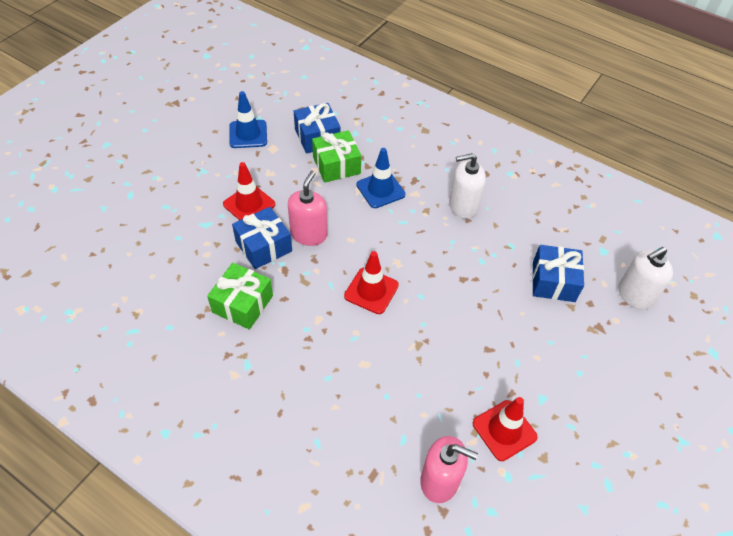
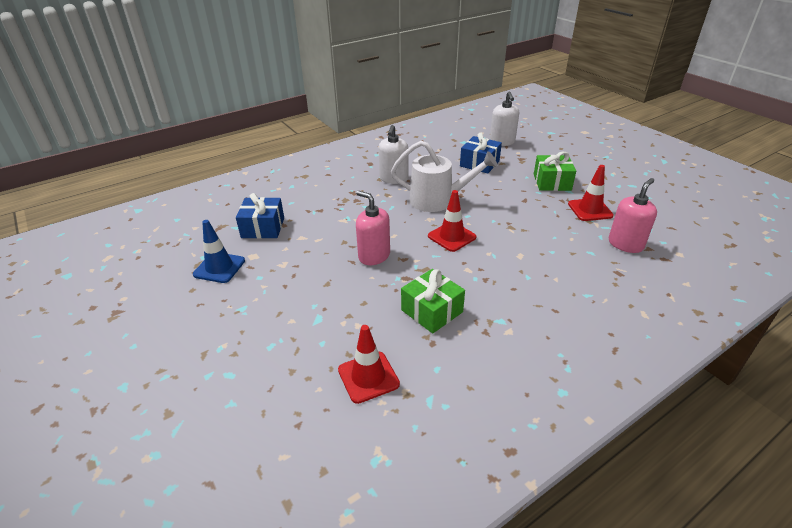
camera: 65 degrees left, 15 degrees down
(249, 204) = (313, 284): red traffic cone -> red traffic cone (368, 377)
(263, 246) = (371, 285): blue gift -> none
(336, 165) = (306, 225): green gift -> green gift (552, 182)
(380, 190) = (351, 209): blue traffic cone -> none
(439, 260) = (438, 200): none -> white watering can

